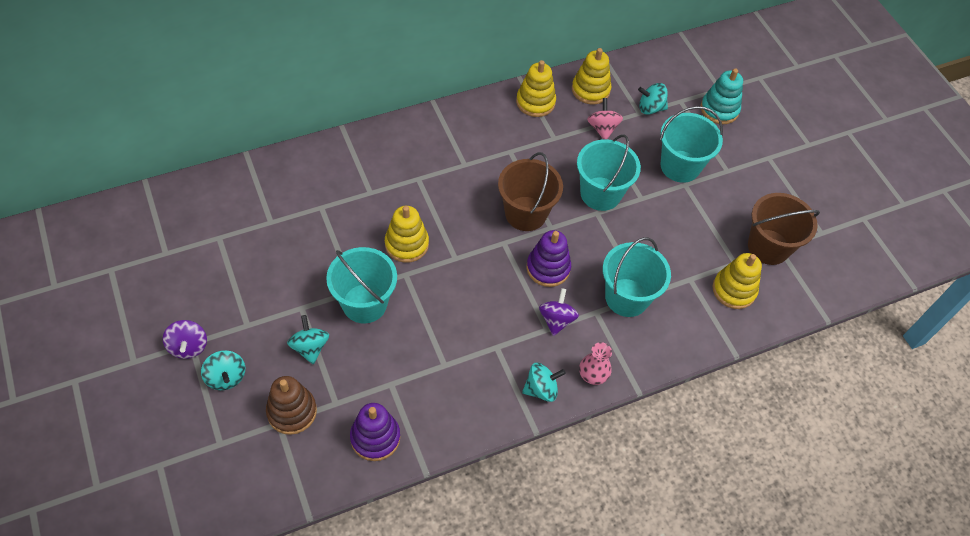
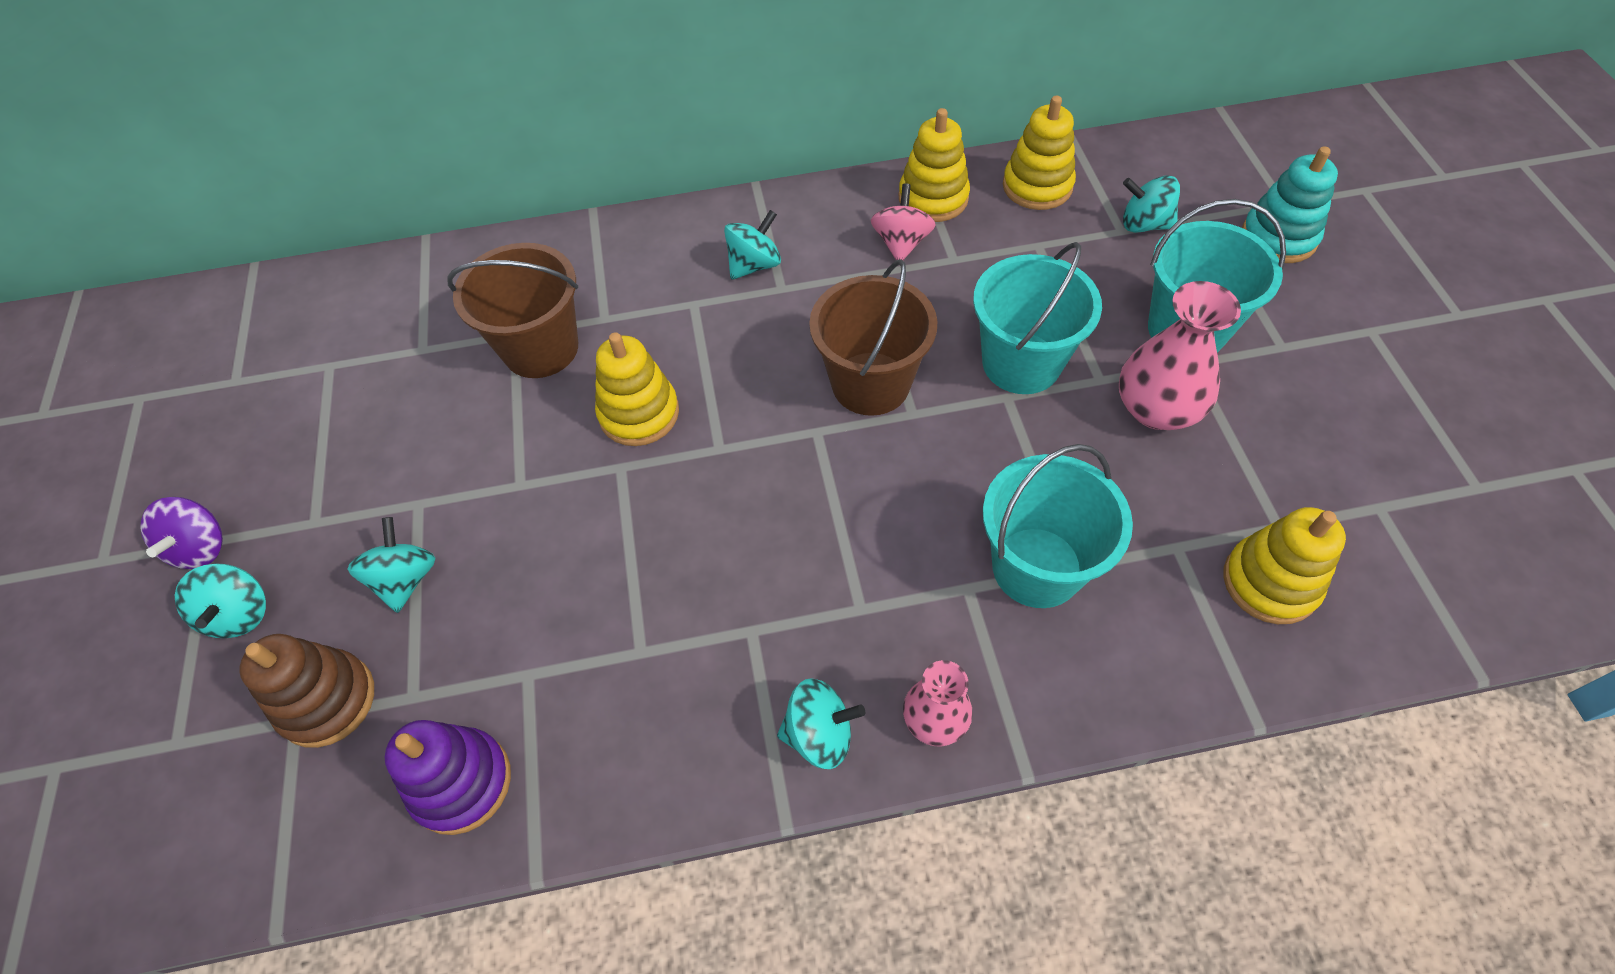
camera: 20 degrees right, 0 degrees up
(364, 303) = (530, 511): turquoise bucket -> none
(446, 152) = (754, 265): none -> turquoise spinning top
(548, 268) = (890, 489): purple stacking toy -> none
(556, 320) = (883, 593): purple spinning top -> none
(602, 128) = (1047, 251): pink spinning top -> pink spinning top (901, 243)
(671, 211) = (1156, 409): none -> pink vase
(768, 247) = (1355, 502): brown bucket -> brown bucket (541, 348)

